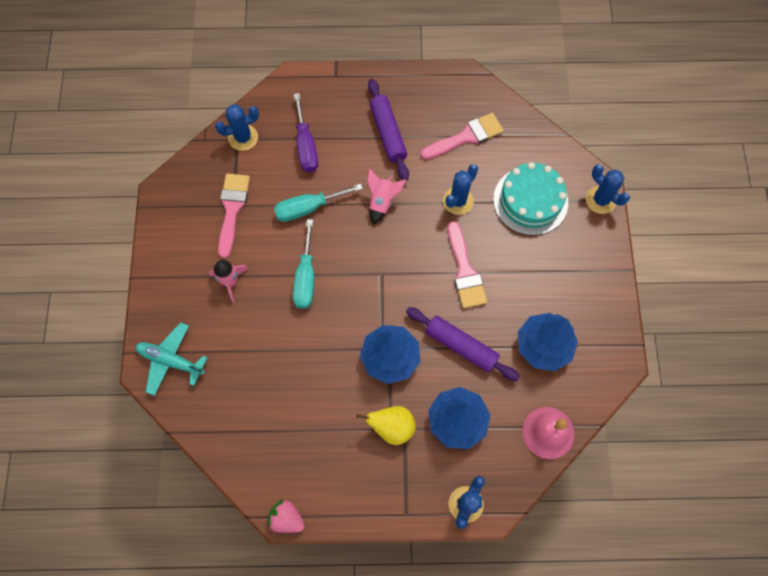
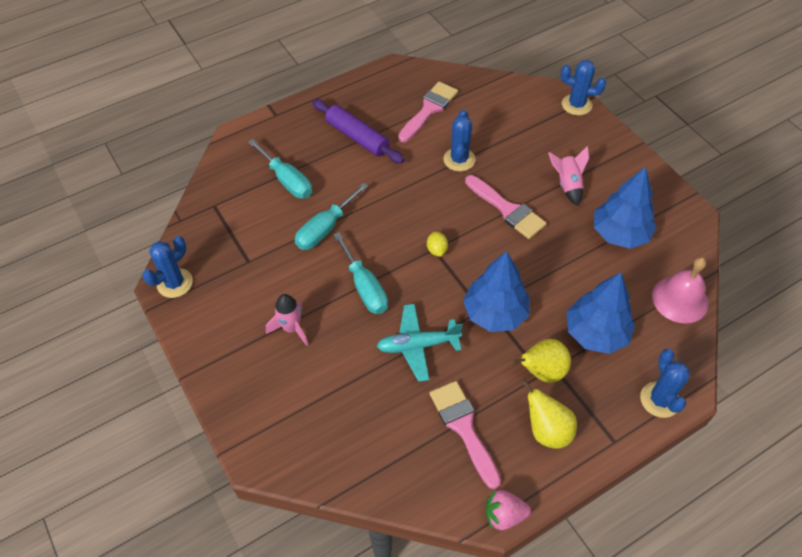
camera: 30 degrees left, 15 degrees down
(171, 360) = (277, 433): turquoise plane -> turquoise plane (417, 345)
(232, 209) = (249, 265): pink brush -> pink brush (463, 428)
(243, 138) = (219, 201): blue cactus -> blue cactus (175, 283)
(306, 146) = (287, 180): purple screwdriver -> turquoise screwdriver
(362, 475) = (547, 430): none -> yellow pear
(382, 202) = (392, 191): pink rocket -> pink rocket (567, 185)
(382, 276) = (437, 250): none -> yellow lemon
(461, 346) = (550, 270): purple rolling pin -> none
(530, 200) = (520, 131): turquoise cake -> none

